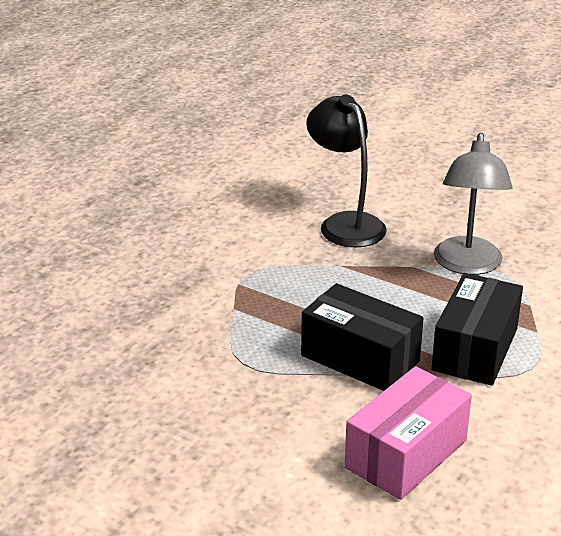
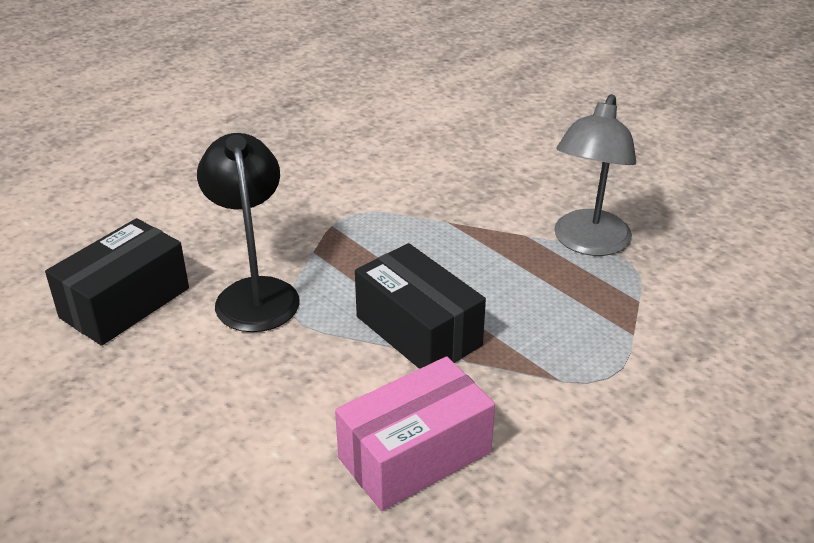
camera: 15 degrees right, 5 degrees up
(345, 223) = (475, 177): black lamp -> black lamp (255, 293)
(475, 349) = (552, 343): black box -> black box (125, 303)

